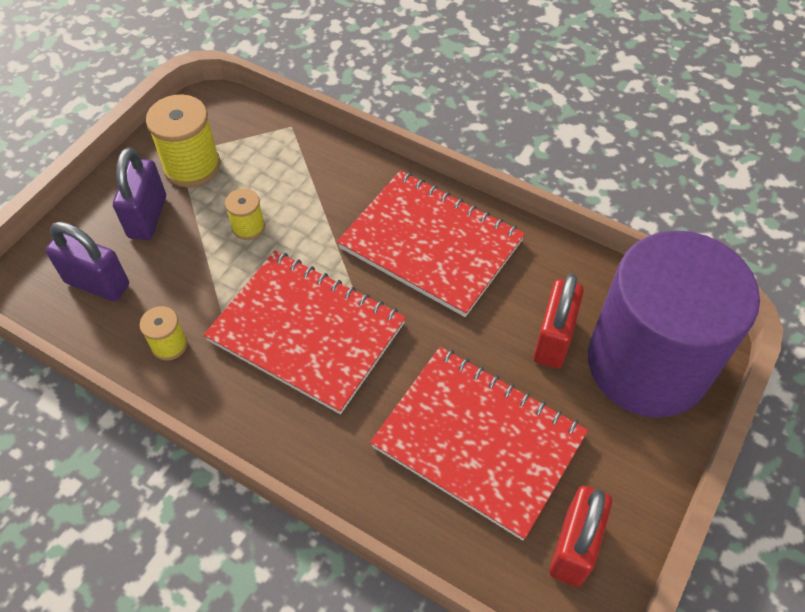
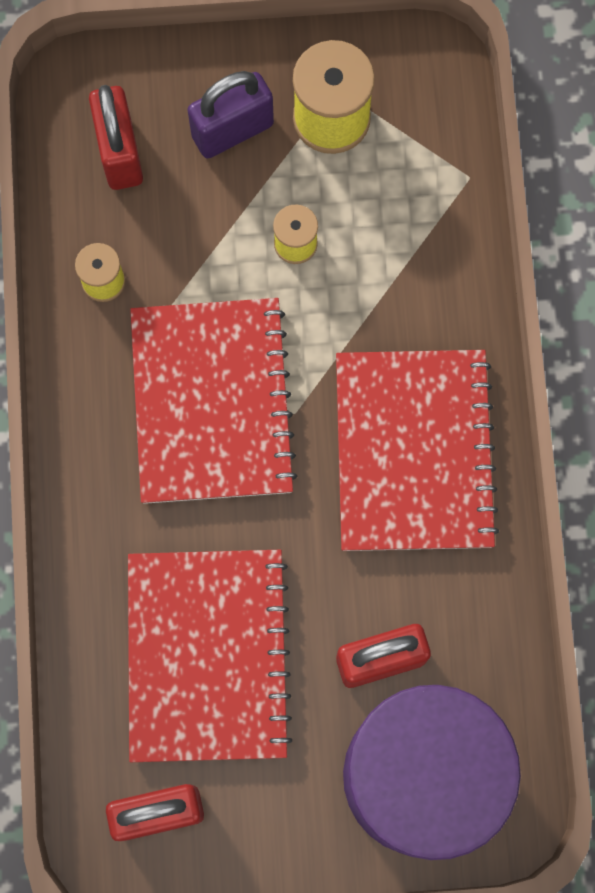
camera: 55 degrees right, 20 degrees up
(97, 284) = (120, 153): purple padlock -> red padlock

